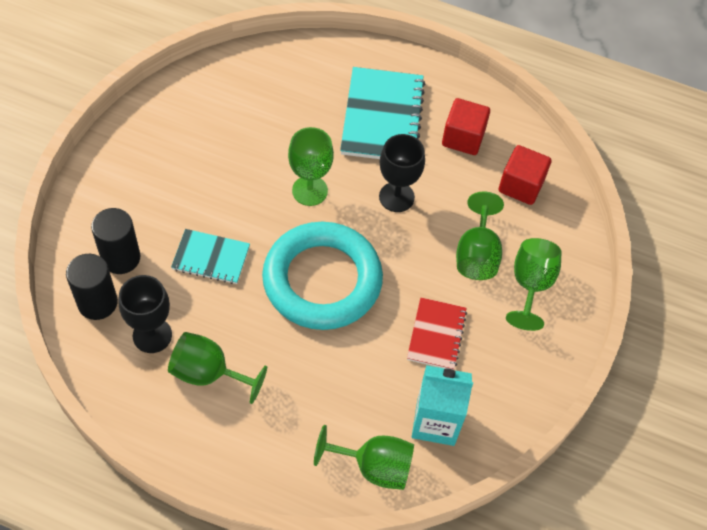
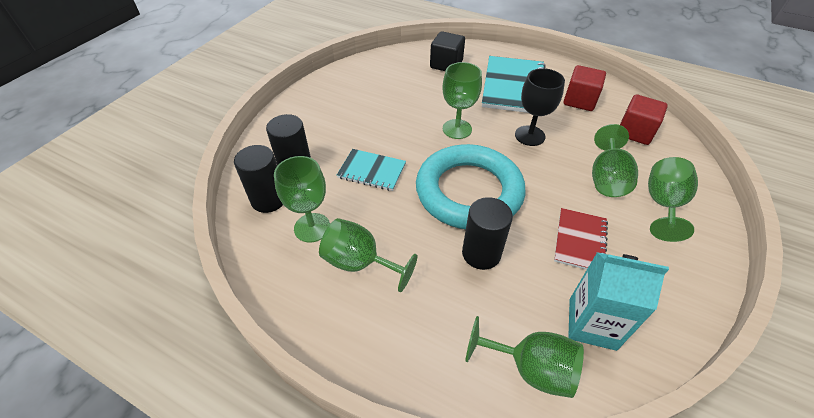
camera: 10 degrees right, 10 degrees down
(152, 335) = (312, 227): black goblet -> green goblet
(296, 80) = (446, 64): none -> black cube
(333, 355) = (481, 253): none -> black cylinder

